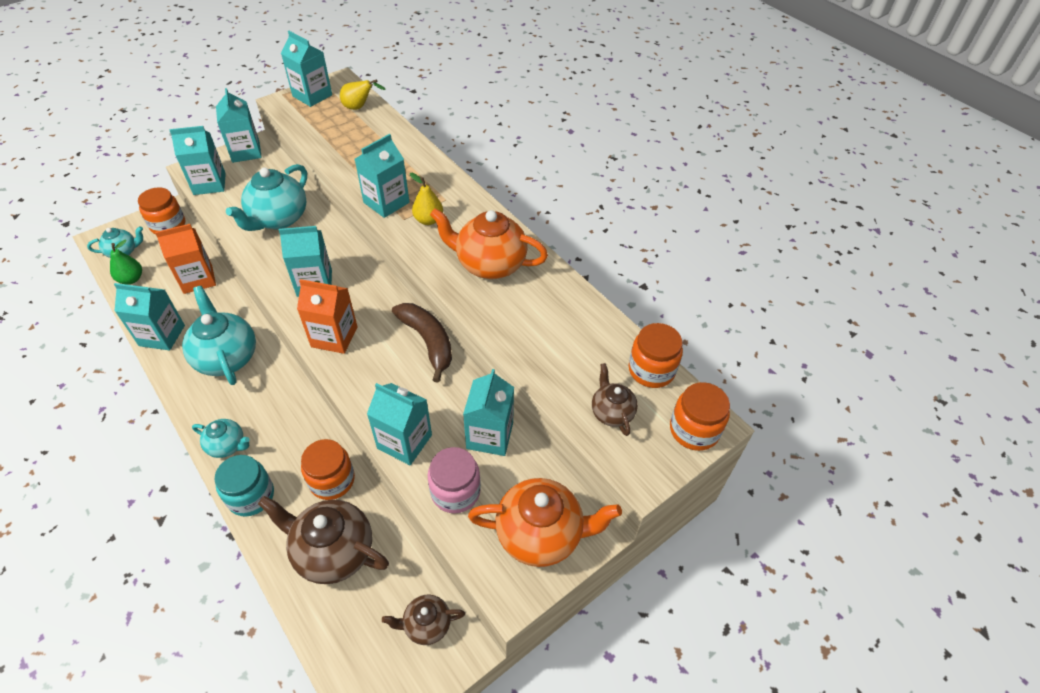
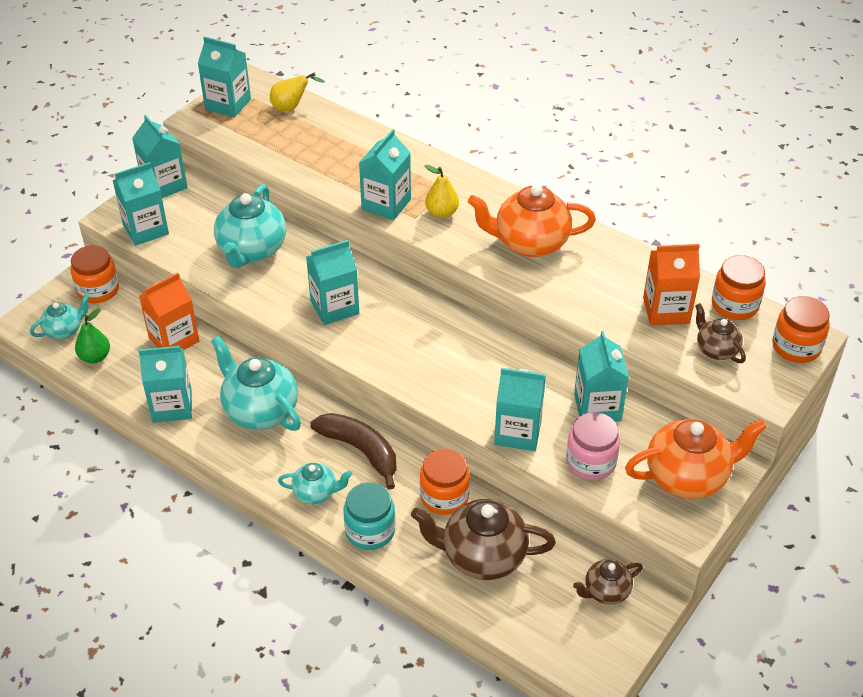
camera: 15 degrees left, 5 degrees down
(334, 337) = (389, 355): orange carton -> orange carton (666, 310)
(428, 342) = (489, 337): brown banana -> brown banana (360, 450)

